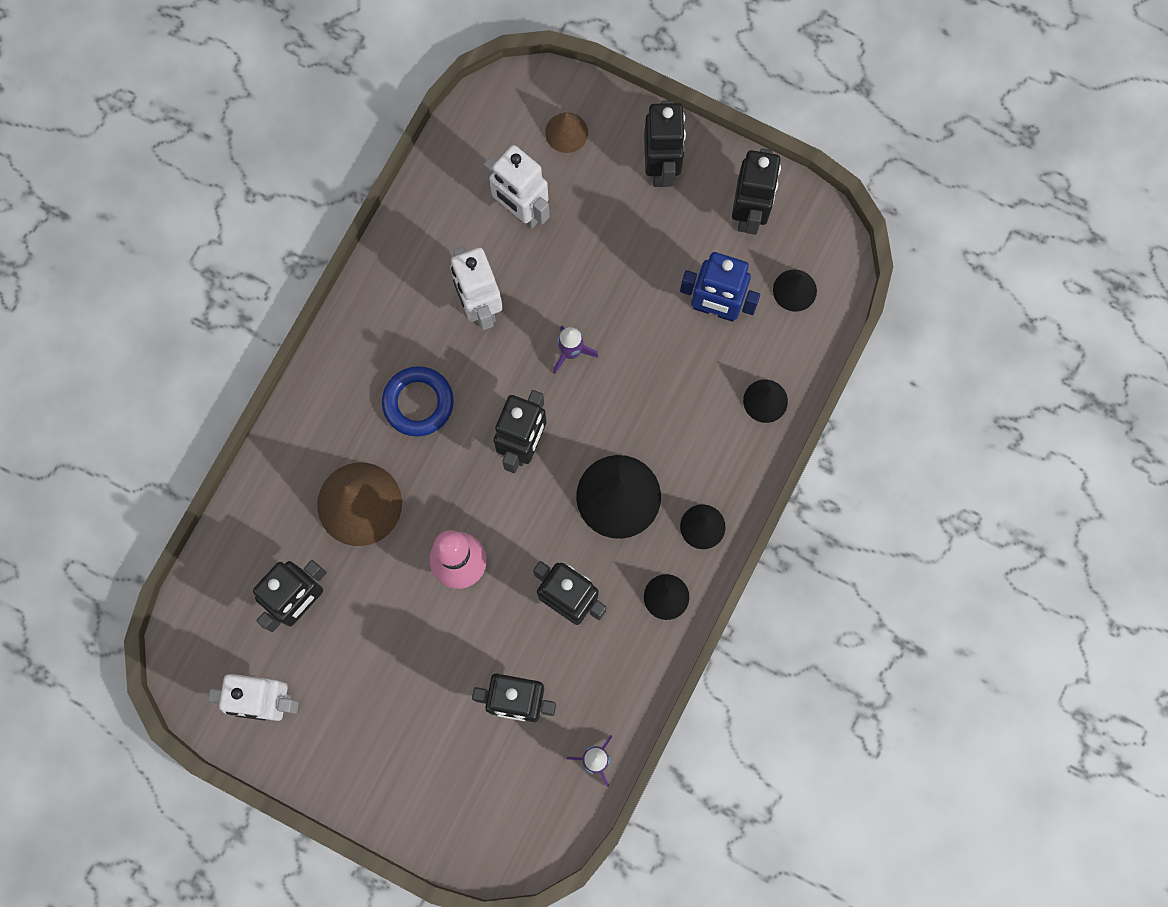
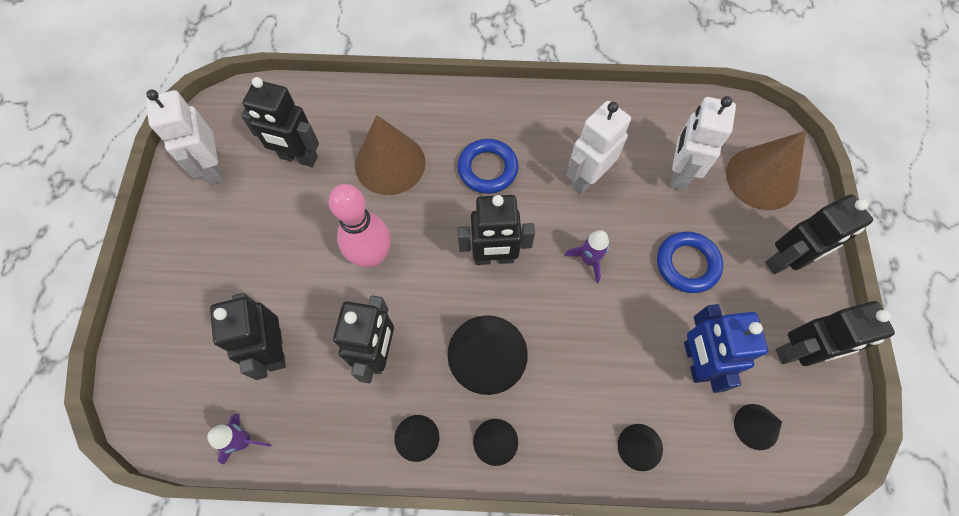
camera: 65 degrees right, 10 degrees down
(566, 132) = (762, 178): brown cone -> brown cone, size x1.88
(620, 260) = (687, 264): none -> blue ring

